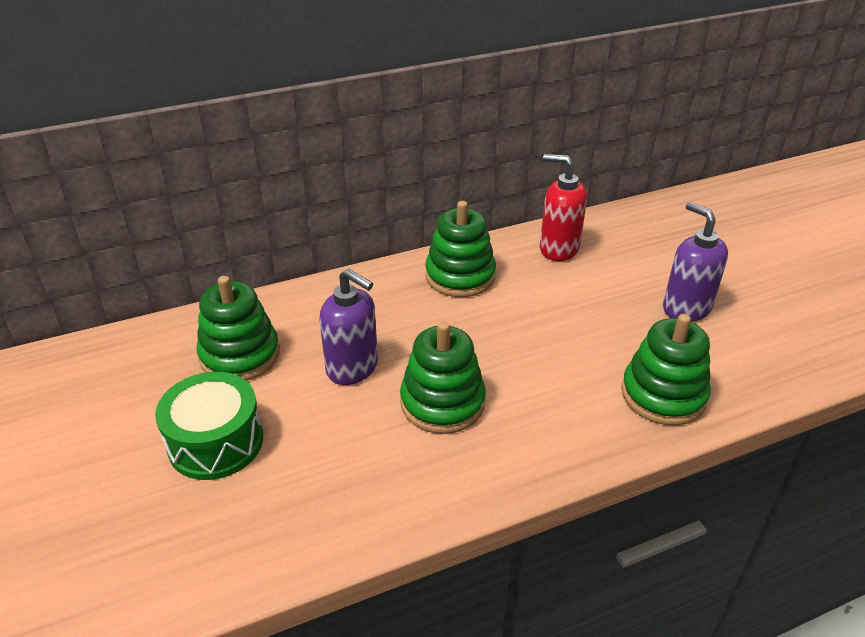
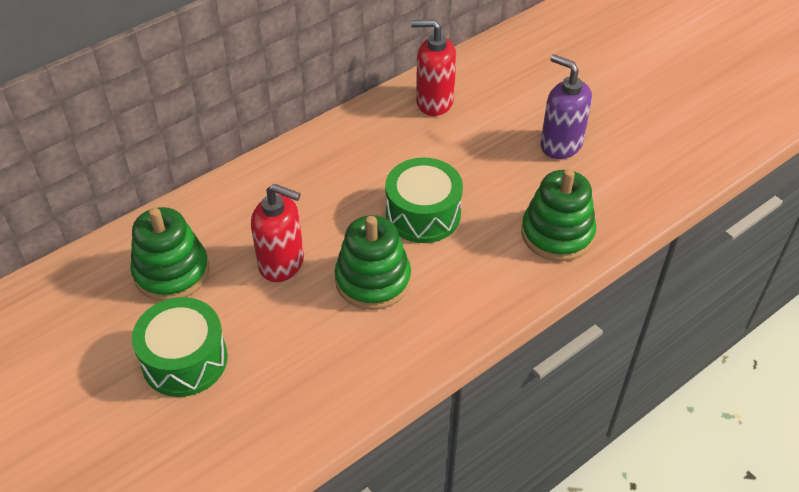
camera: 15 degrees left, 10 degrees up
(353, 368) = (282, 263): purple soap dispenser -> red soap dispenser
(460, 276) = (350, 149): green stacking toy -> none
(517, 348) = (423, 214): none -> green drum

